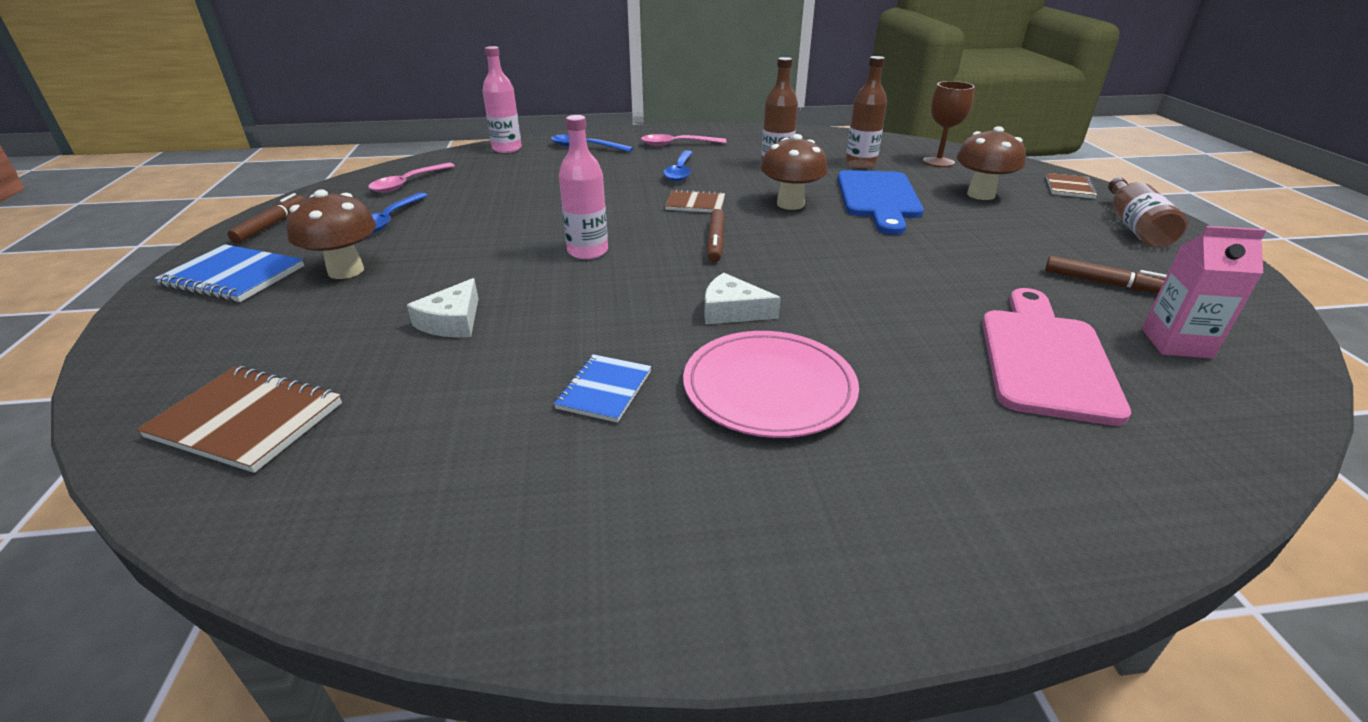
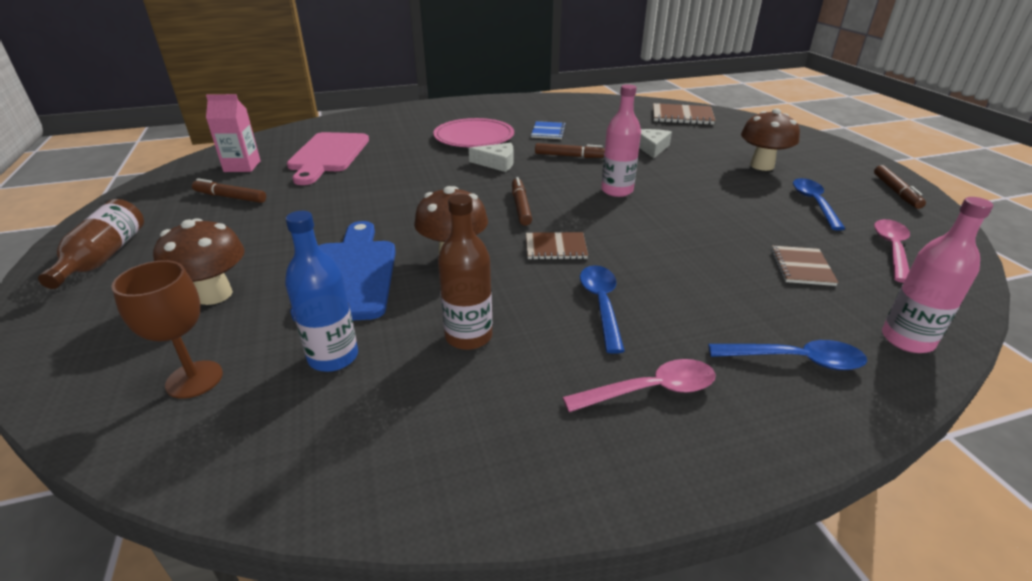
camera: 170 degrees right, 0 degrees up
(233, 276) = (822, 158): blue notebook -> none
(606, 315) = (570, 156): none -> brown marker
(860, 163) = (333, 357): brown bottle -> blue bottle
(1069, 188) = (69, 323): brown notebook -> brown notebook (801, 267)

